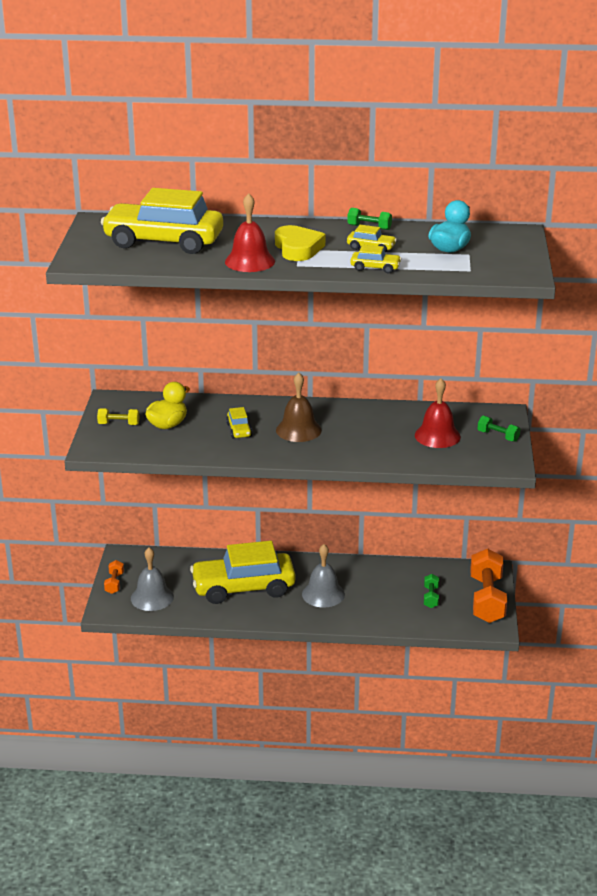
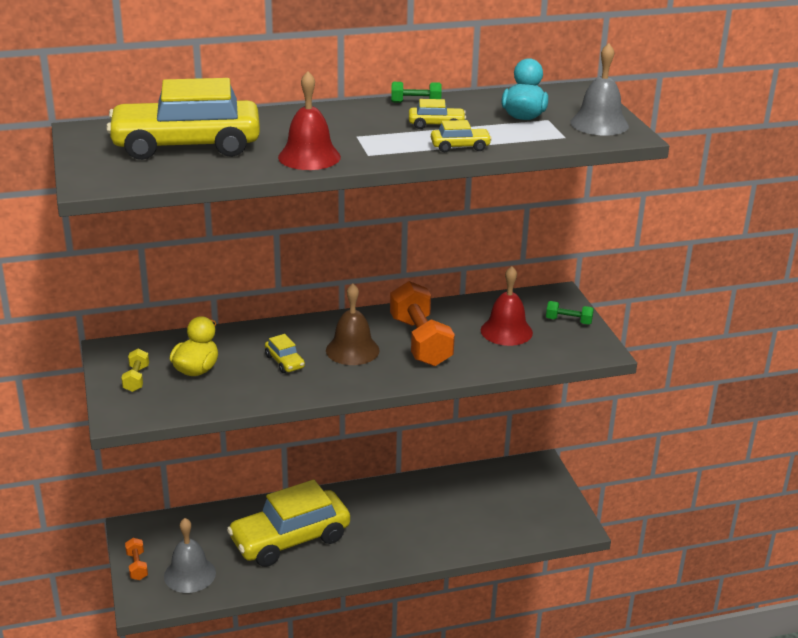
camera: 20 degrees left, 0 degrees up
(119, 424) = (136, 379): yellow dumbbell -> yellow dumbbell turned 75 degrees counterclockwise
(298, 248) = (354, 135): yellow heart -> none
(323, 594) = (381, 528): grey bell -> grey bell (599, 124)
(431, 597) = (496, 507): green dumbbell -> none
(487, 599) = (554, 497): orange dumbbell -> orange dumbbell (420, 341)

